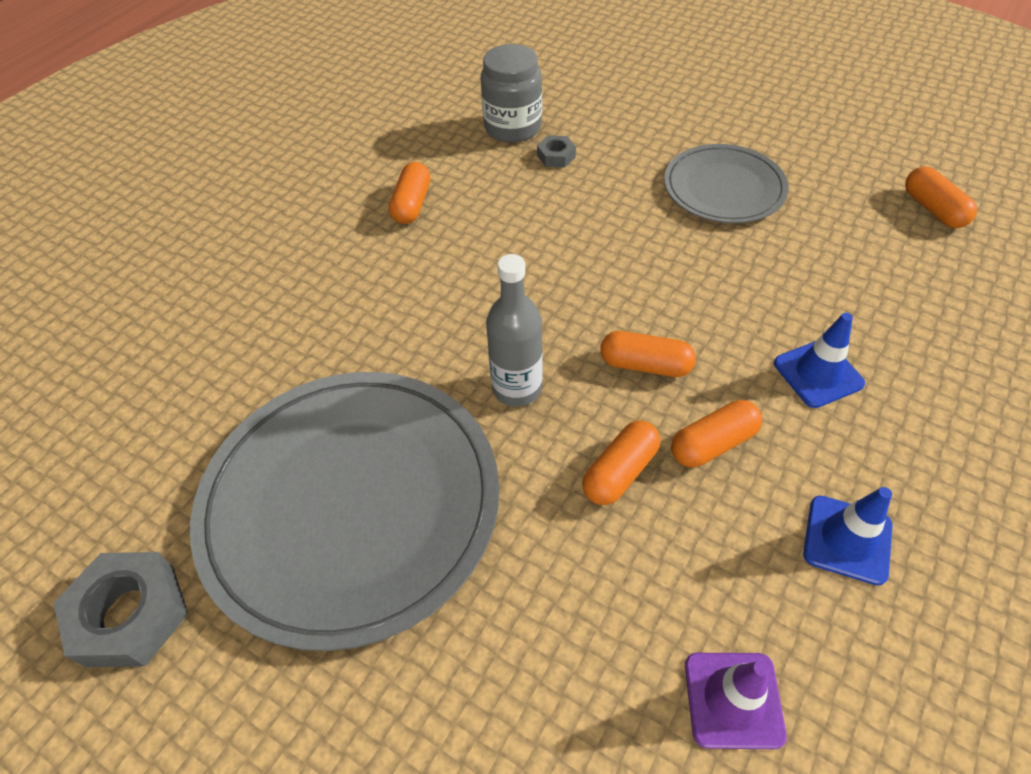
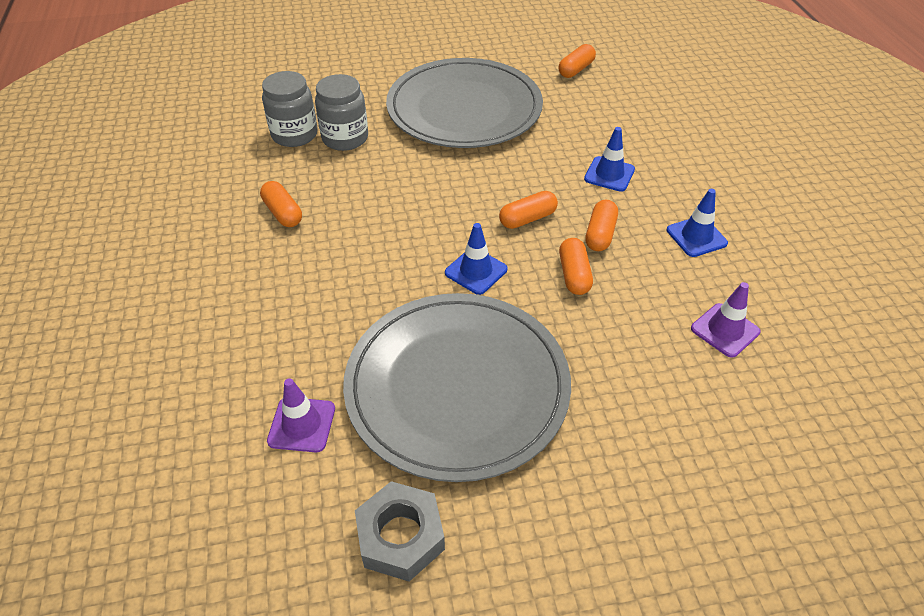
camera: 45 degrees left, 5 degrees down
(190, 429) = (302, 425): none -> purple traffic cone
(517, 388) = (476, 271): grey bottle -> blue traffic cone
(556, 156) = (345, 138): grey nut -> grey jar
(724, 188) = (464, 108): grey plate -> grey plate, size x1.81
(933, 209) = (576, 69): orange capsule -> orange capsule turned 75 degrees counterclockwise

